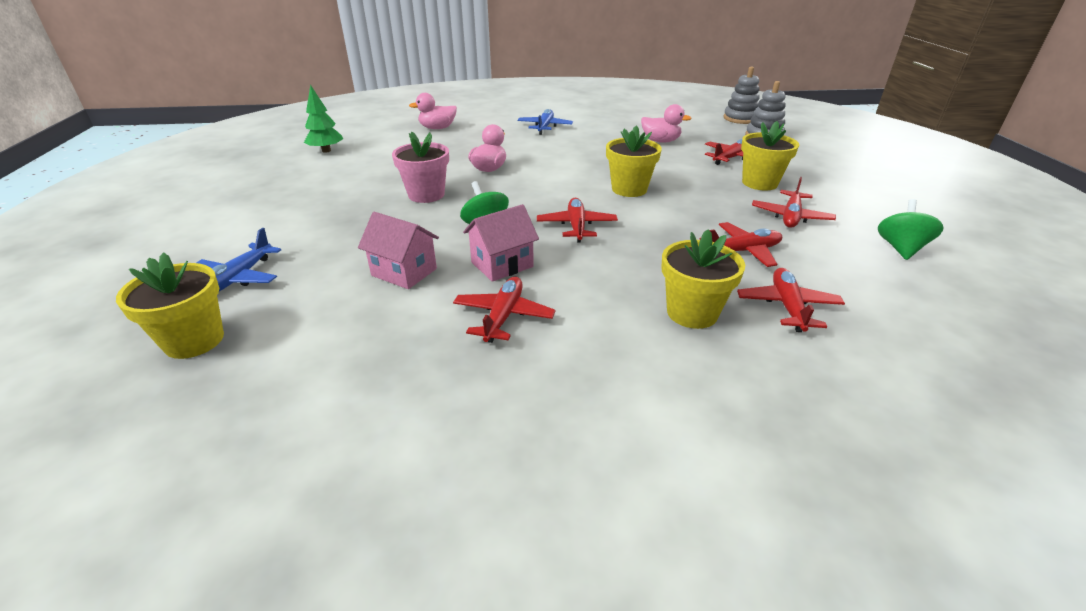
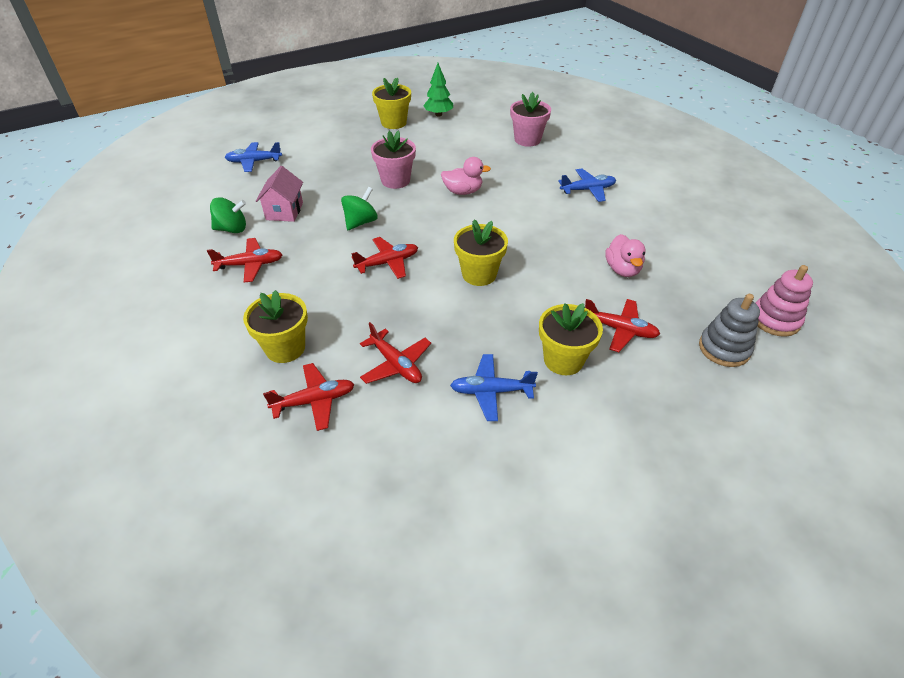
camera: 65 degrees right, 10 degrees up
(194, 340) = (194, 176): yellow flower pot -> yellow flower pot (393, 123)
(437, 128) = (527, 140): pink duck -> pink flower pot
(502, 264) = (311, 245): pink house -> none
(740, 118) = (775, 320): grey stacking toy -> pink stacking toy
(790, 216) = (491, 391): red plane -> blue plane
(900, 248) = (466, 484): green spinning top -> green spinning top (232, 229)

